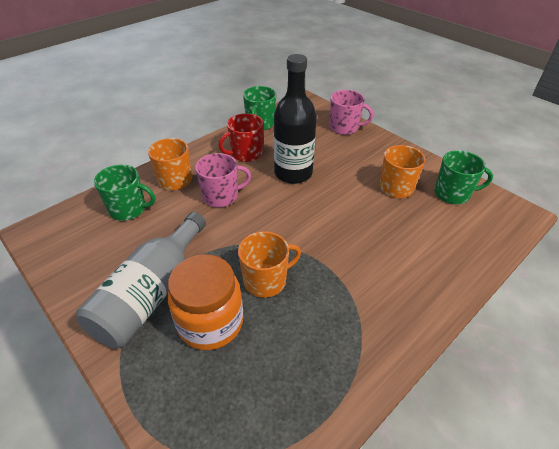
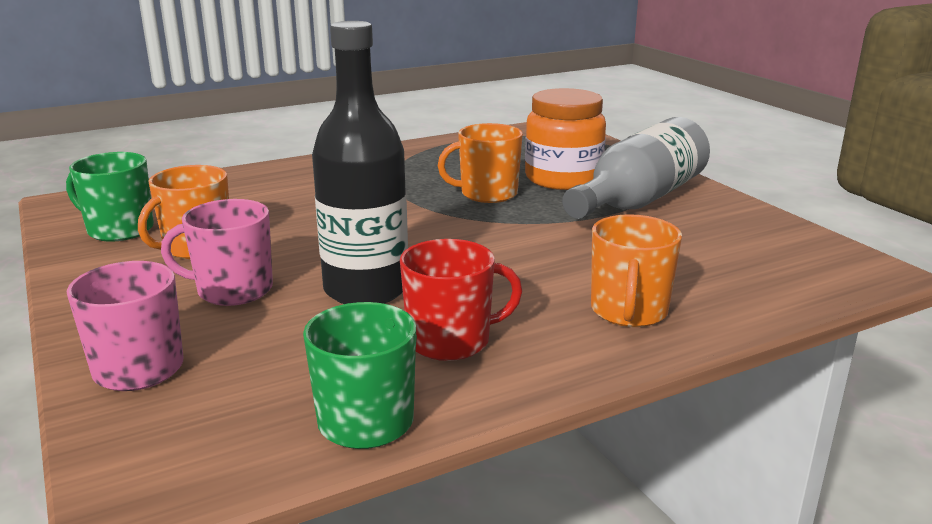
camera: 165 degrees left, 20 degrees down
(129, 209) = (712, 278): green mug -> none
(221, 196) = (530, 274): pink mug -> pink mug (233, 290)

